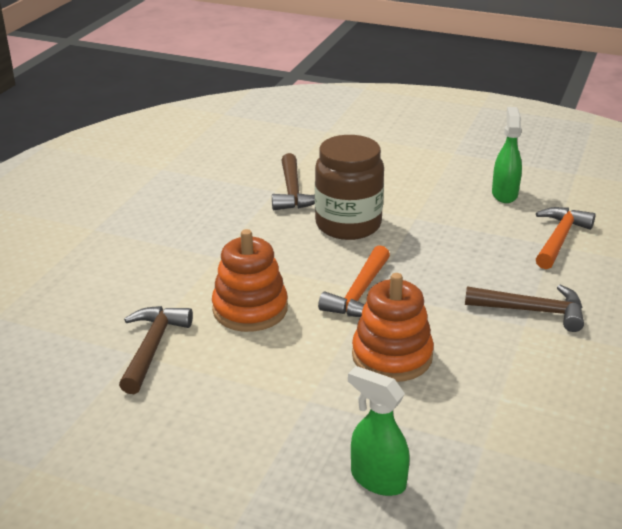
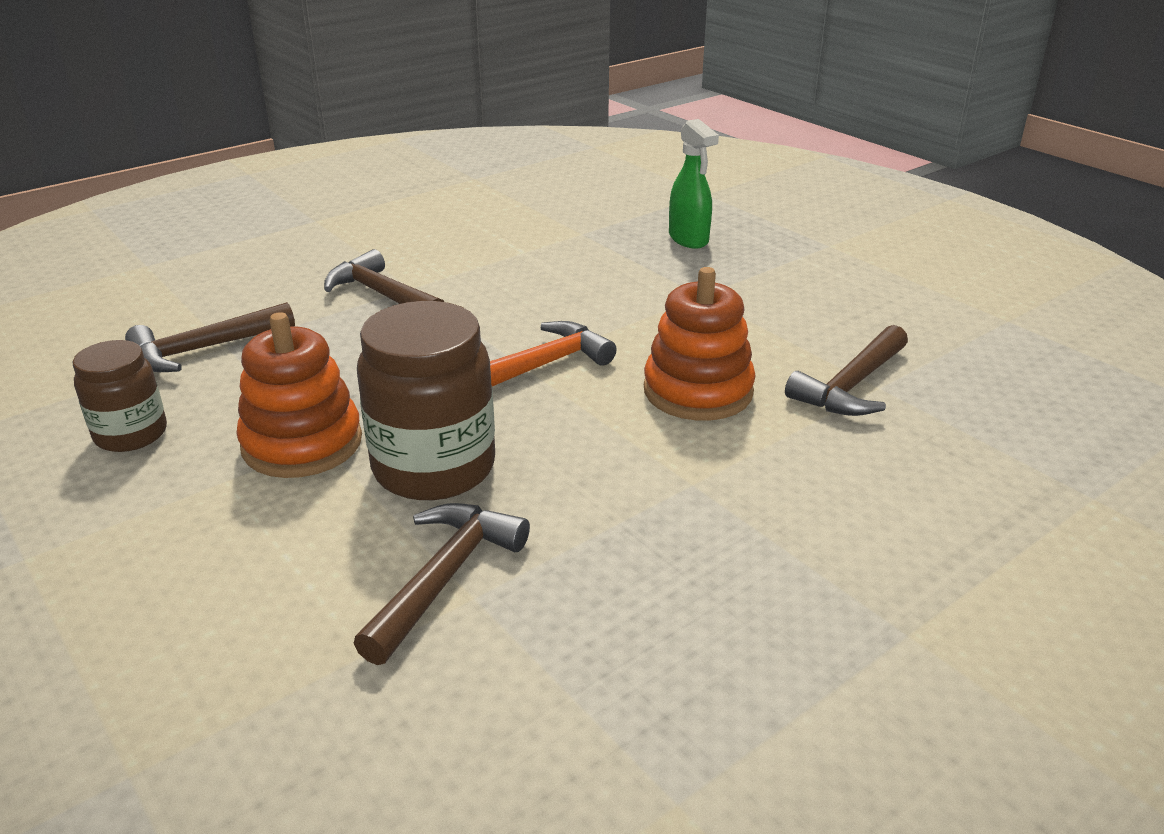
camera: 150 degrees left, 0 degrees up
(392, 356) = (580, 302): orange stacking toy -> orange stacking toy (302, 443)
(504, 194) = (131, 434): green spray bottle -> brown jar
(559, 238) = (203, 349): orange hammer -> brown hammer

